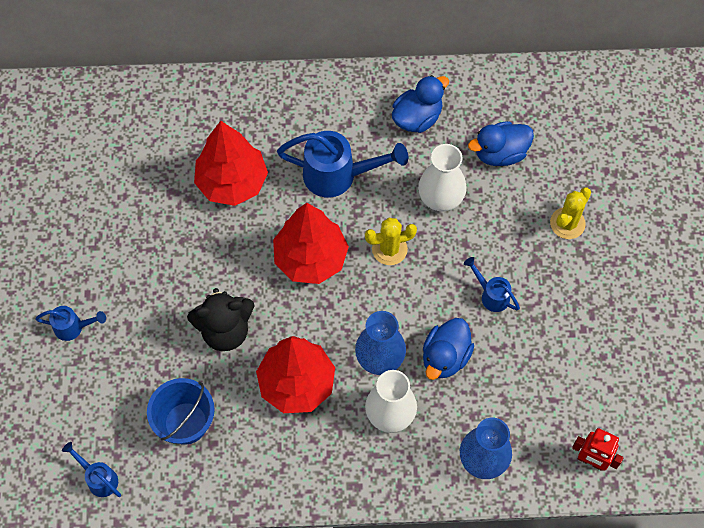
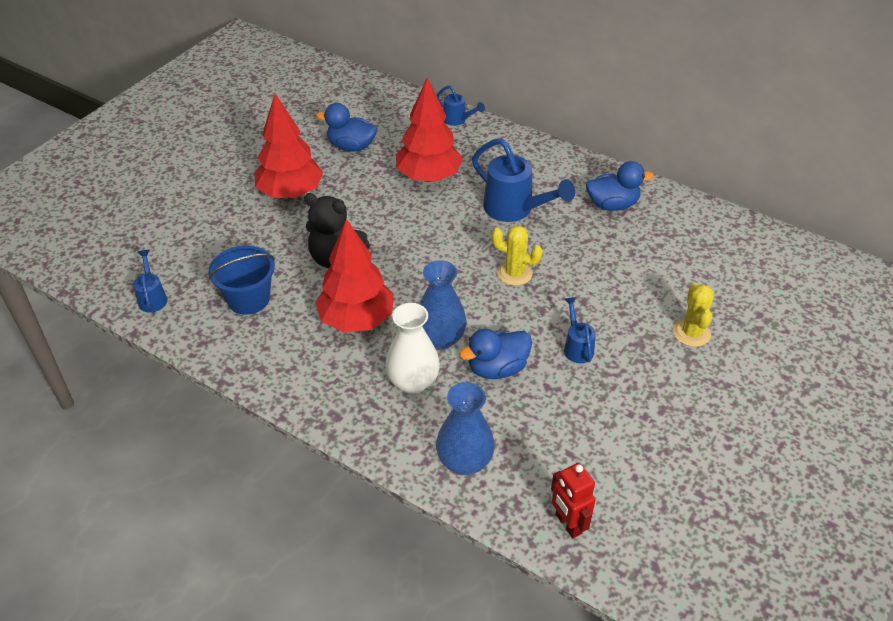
camera: 35 degrees right, 20 degrees down
(73, 327) = (232, 202): blue watering can -> blue watering can (458, 120)
(310, 258) = (444, 248): red tree -> red tree (290, 193)
(440, 198) = (588, 262): white vase -> none
(500, 153) = (666, 258): blue duck -> blue duck (351, 146)
(567, 223) = (691, 333): yellow cactus -> yellow cactus turned 75 degrees counterclockwise

